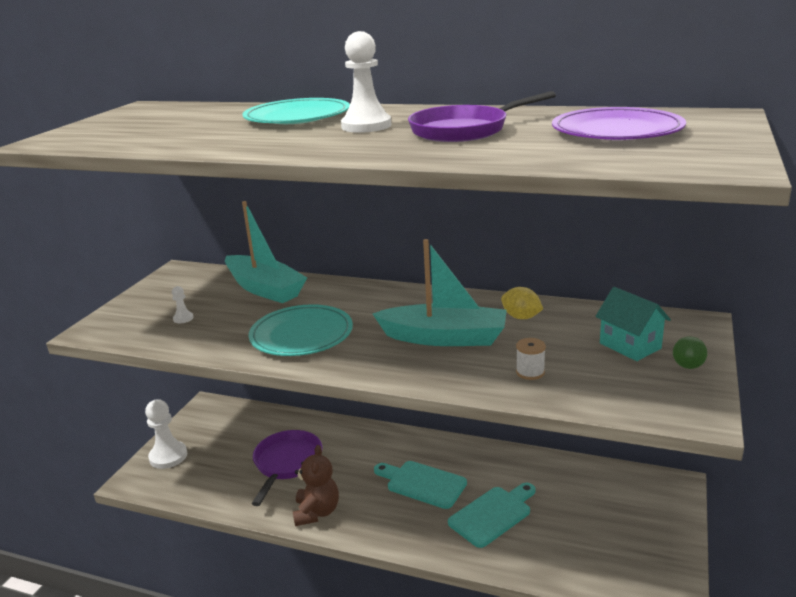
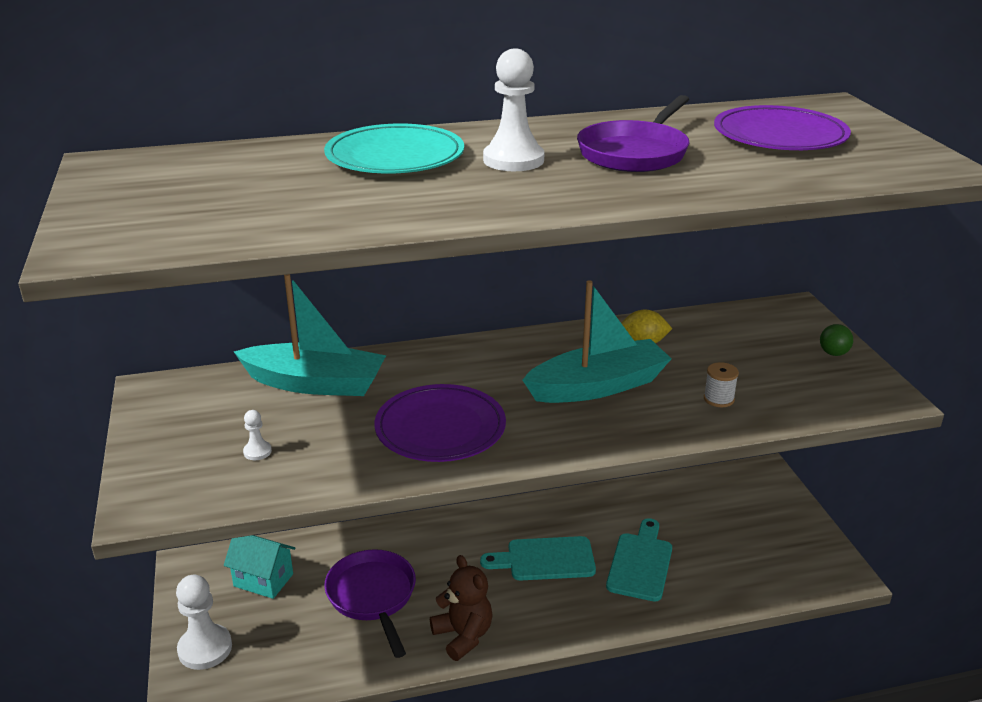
camera: 35 degrees left, 5 degrees up
(301, 335) = (440, 428): turquoise plate -> purple plate
(630, 346) = (769, 346): turquoise house -> turquoise house (263, 580)

